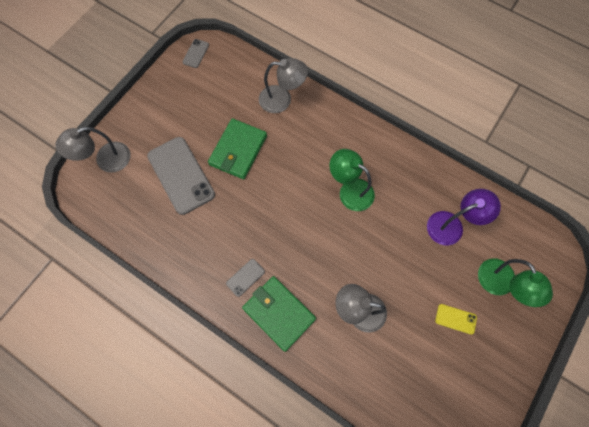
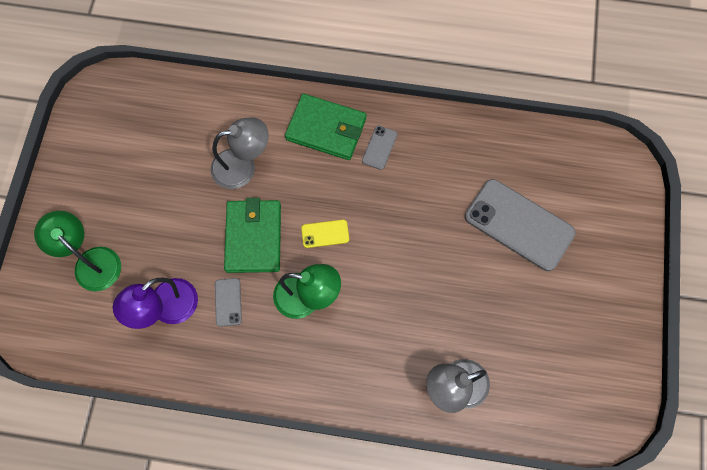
camera: 155 degrees right, 0 degrees up
(106, 160) = (617, 203): grey lamp -> none
(196, 53) = (615, 406): grey phone -> grey phone (228, 302)
(238, 150) = (471, 287): green wallet -> green wallet (254, 237)
(455, 319) = (134, 203): yellow phone -> yellow phone (325, 234)

